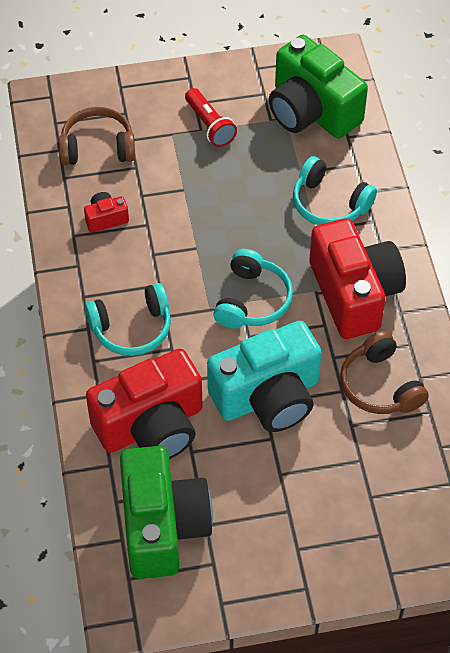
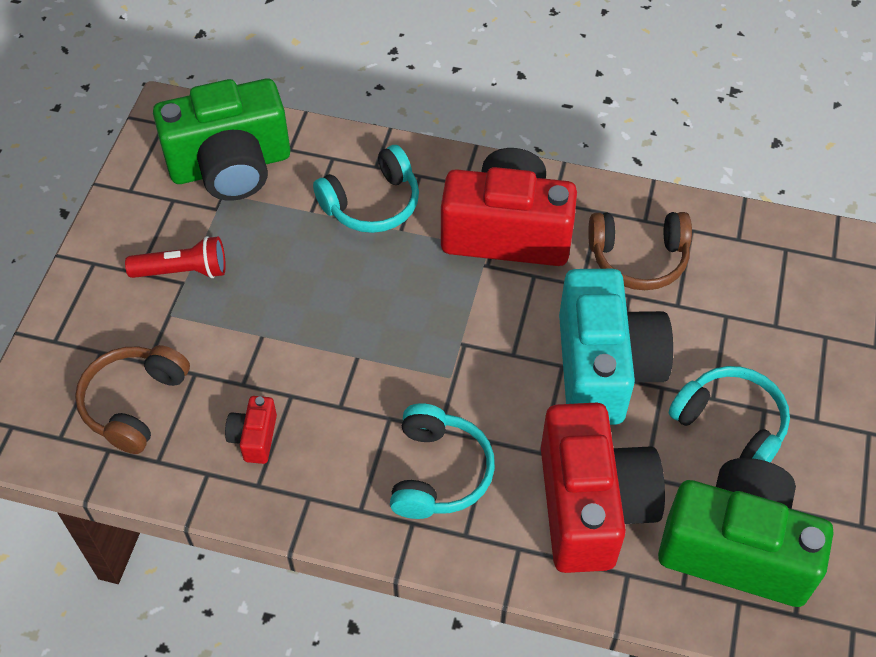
camera: 65 degrees left, 0 degrees up
(252, 300) = (465, 330): turquoise headphones -> turquoise headphones (731, 424)

